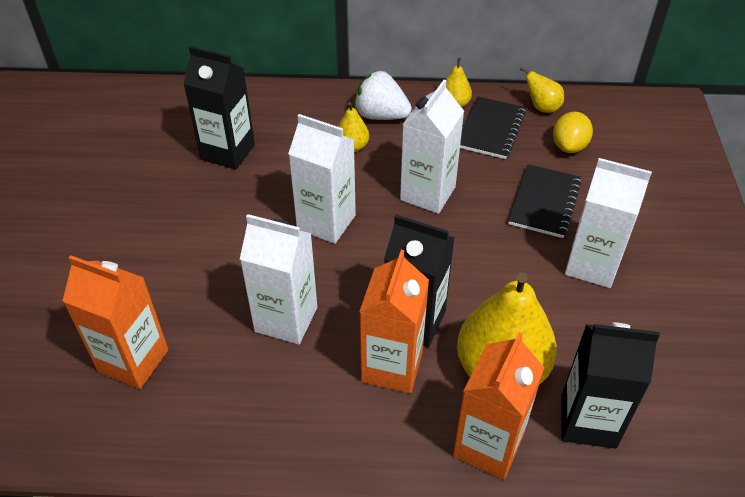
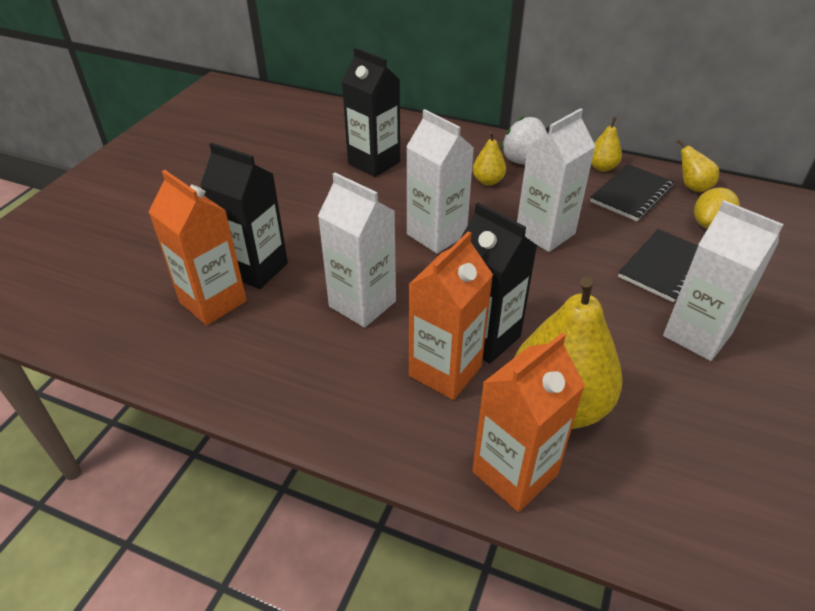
camera: 20 degrees right, 5 degrees down
(588, 421) = (638, 483): black carton -> black carton (256, 269)

